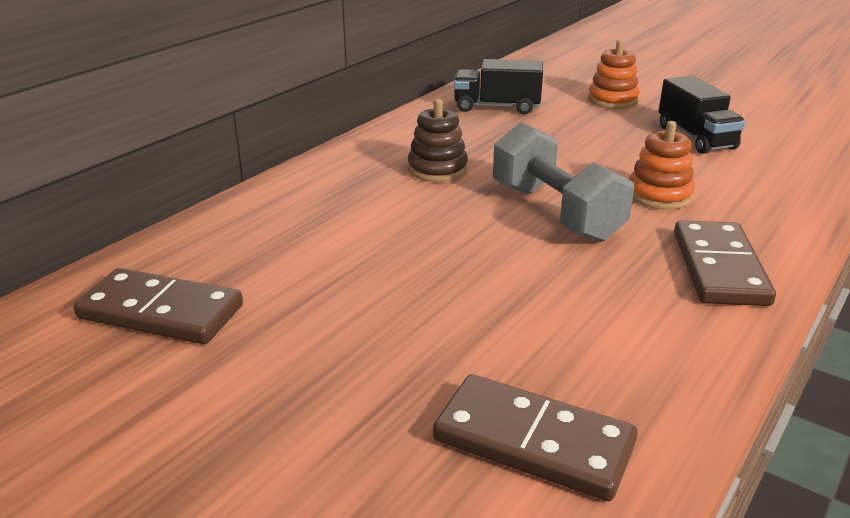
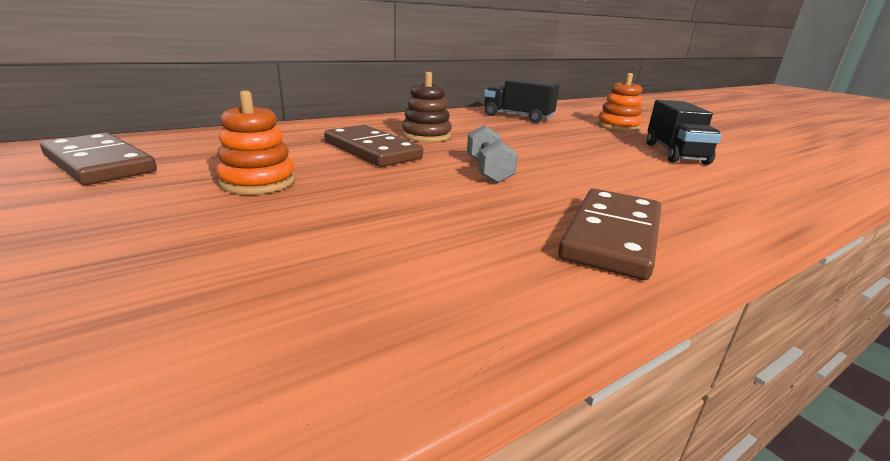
camera: 20 degrees right, 5 degrees down
(533, 441) = (192, 334): brown domino -> brown domino (372, 150)
(555, 212) = (488, 171): grey dumbbell -> grey dumbbell, size x0.56
(659, 195) = (601, 178): orange stacking toy -> orange stacking toy (258, 181)

